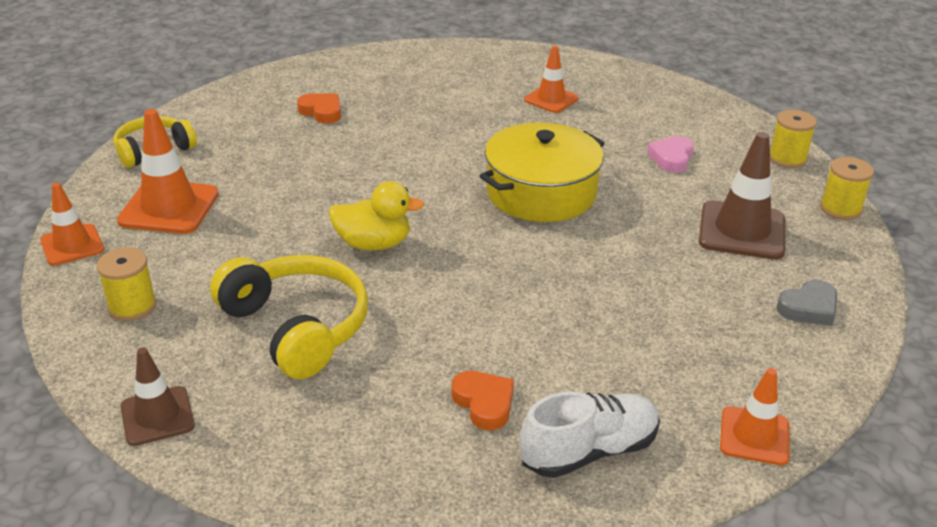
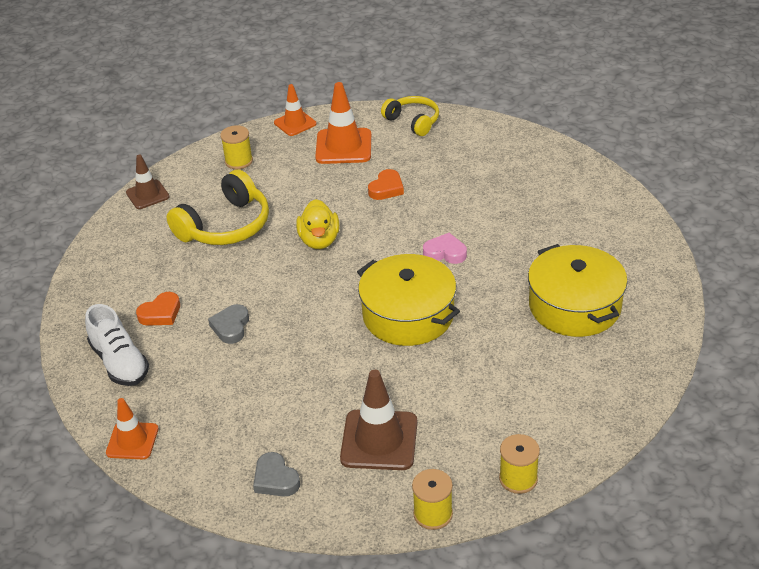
camera: 85 degrees right, 5 degrees up
(322, 112) = (497, 181): orange heart -> orange heart (386, 188)
(531, 332) = (231, 327): none -> grey heart
(551, 99) = (574, 306): orange traffic cone -> yellow pot
(671, 158) = (491, 393): pink heart -> pink heart (445, 252)

